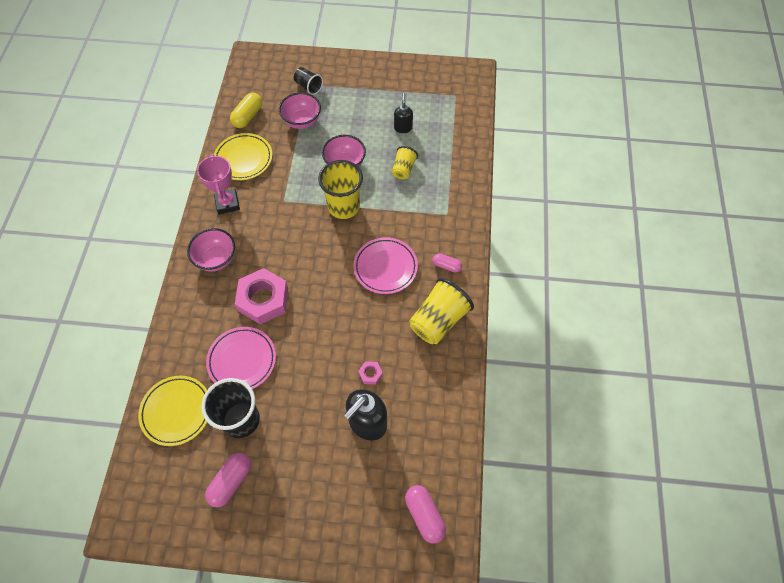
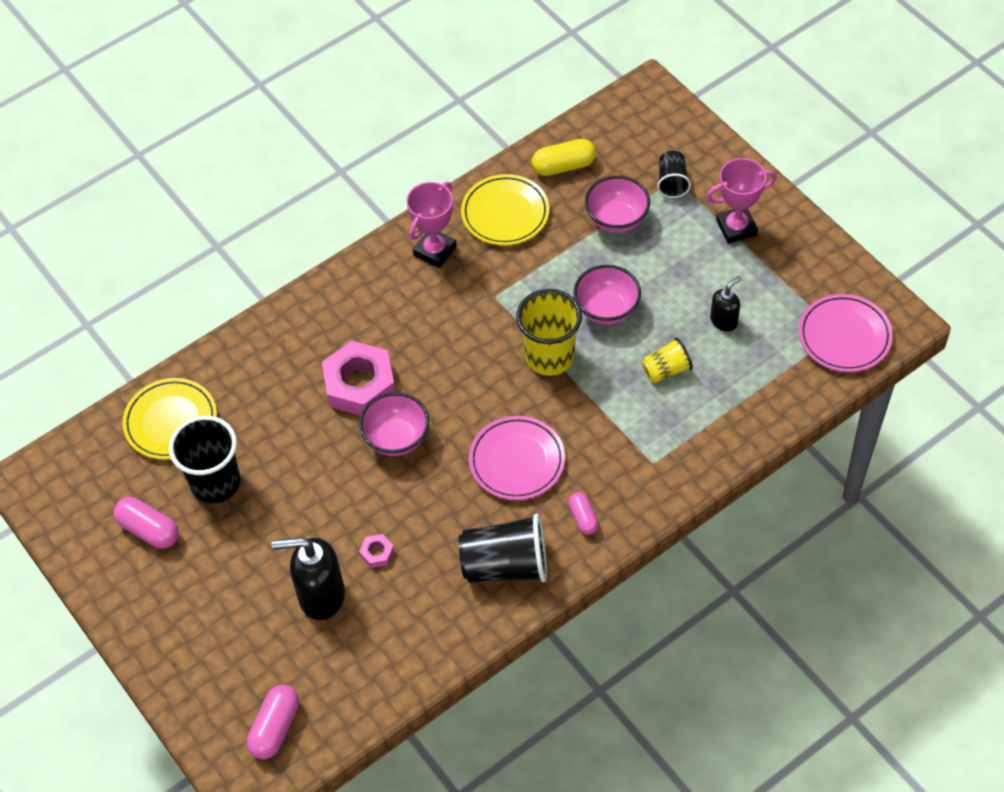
camera: 50 degrees right, 5 degrees down
(216, 259) = (360, 302): pink bowl -> pink bowl (396, 438)
(231, 481) = (149, 530): pink capsule -> pink capsule turned 45 degrees clockwise
(242, 360) = (276, 427): pink plate -> pink plate (844, 336)
(360, 85) = (736, 228): none -> pink trophy
(438, 320) = (505, 565): yellow cup -> black cup

